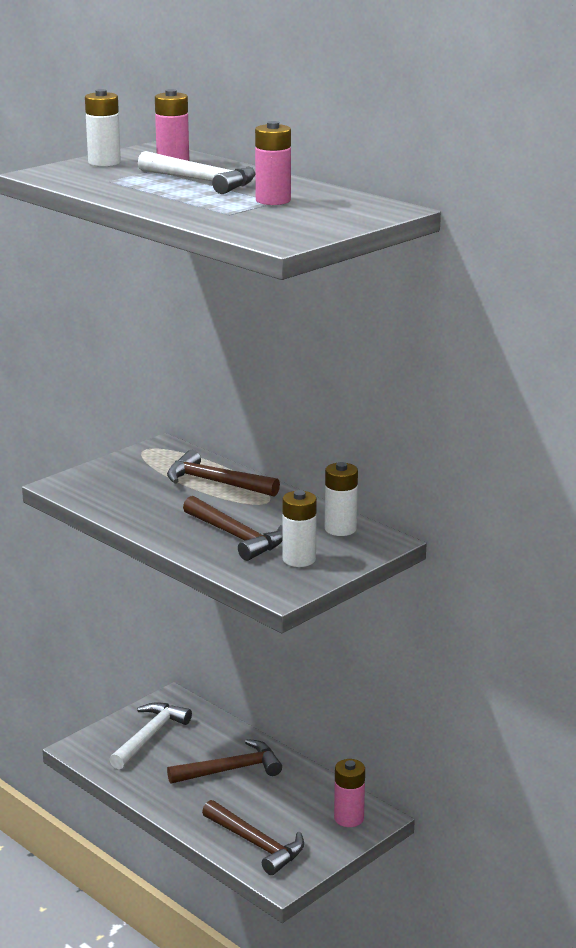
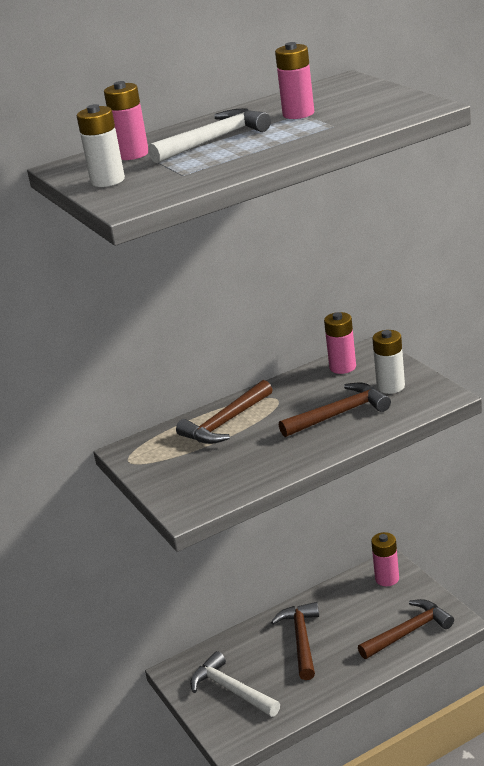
camera: 70 degrees left, 5 degrees up
(340, 529) = (342, 367): white battery -> pink battery

